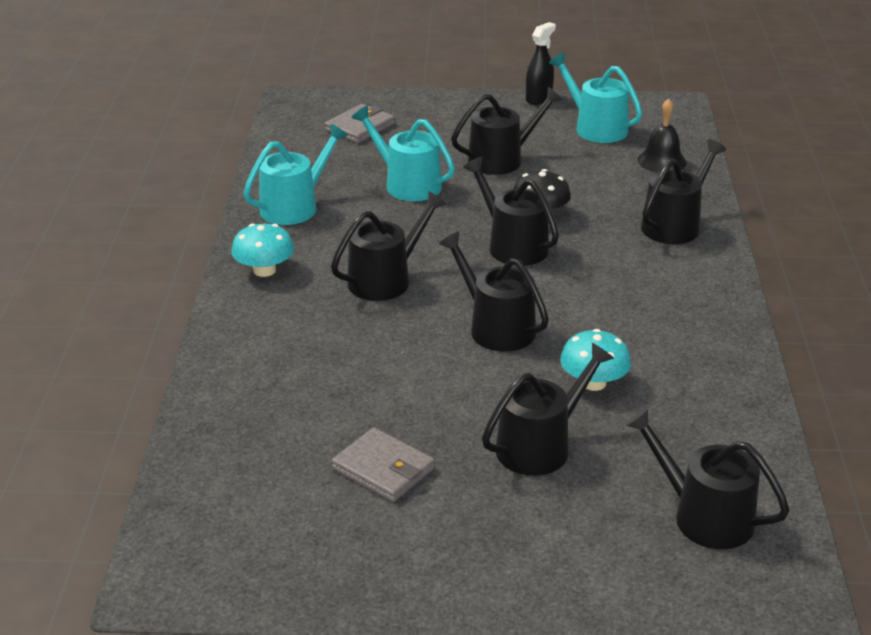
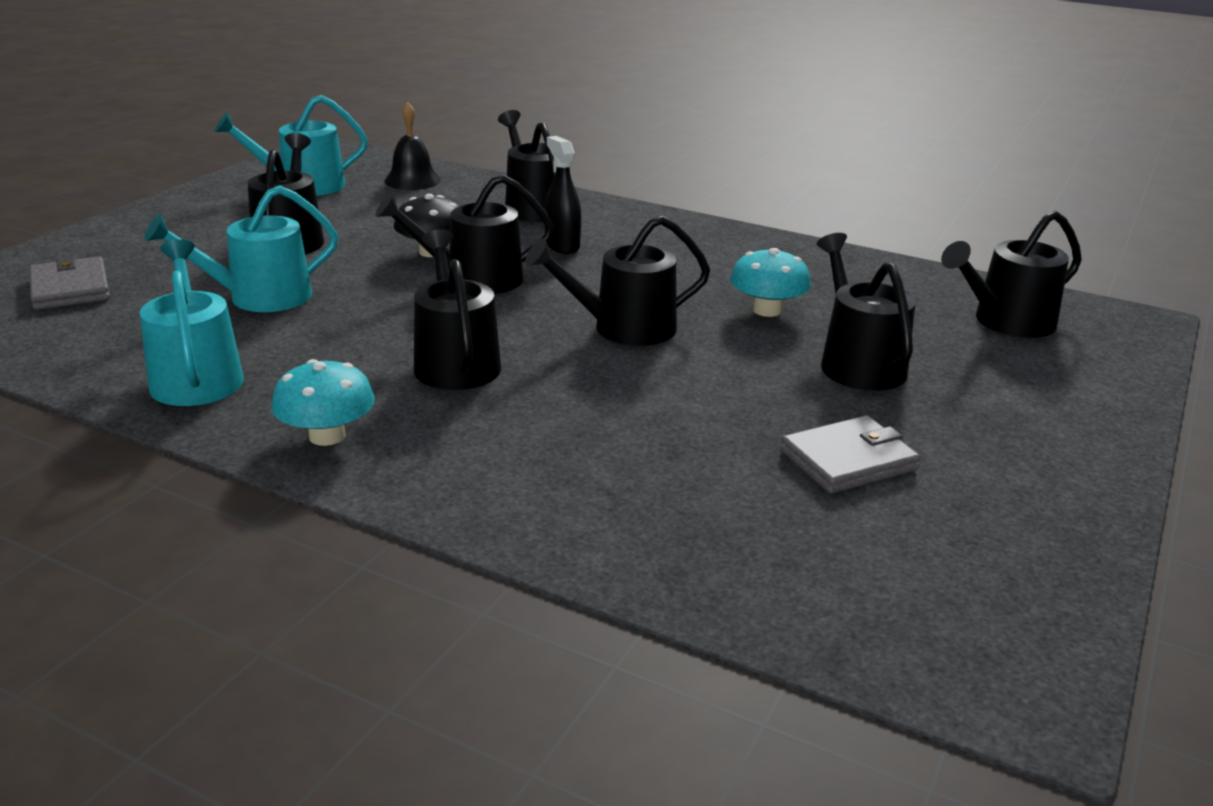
camera: 65 degrees left, 5 degrees down
(539, 98) = (195, 191): black spray bottle -> black spray bottle (562, 246)

